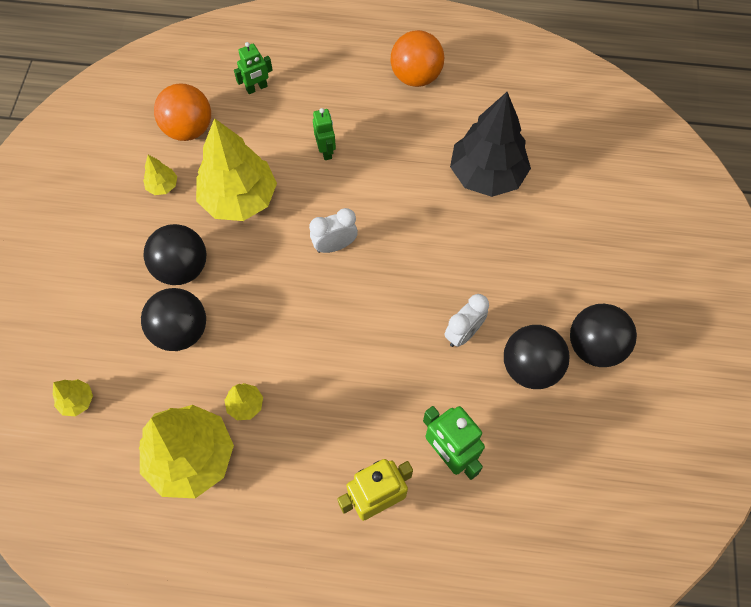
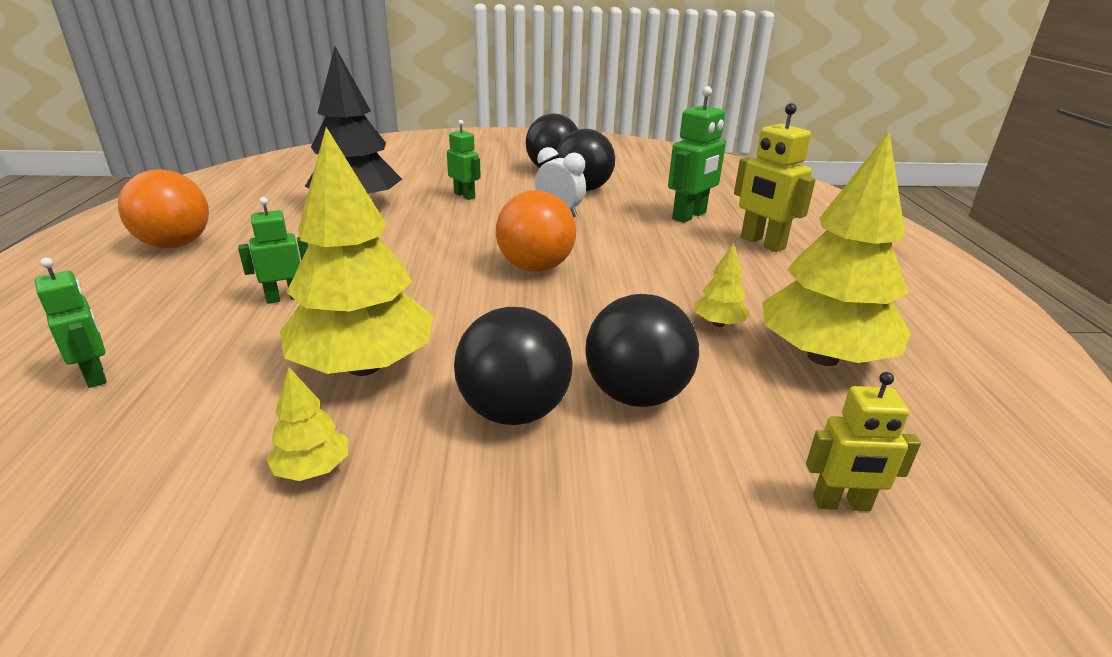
camera: 100 degrees left, 35 degrees down
(77, 401) = (841, 504): yellow tree -> yellow robot
(189, 129) = (158, 453): orange ball -> orange ball (535, 267)
(335, 245) = (457, 281): white clock -> none
(512, 256) = (464, 195): none -> green robot

